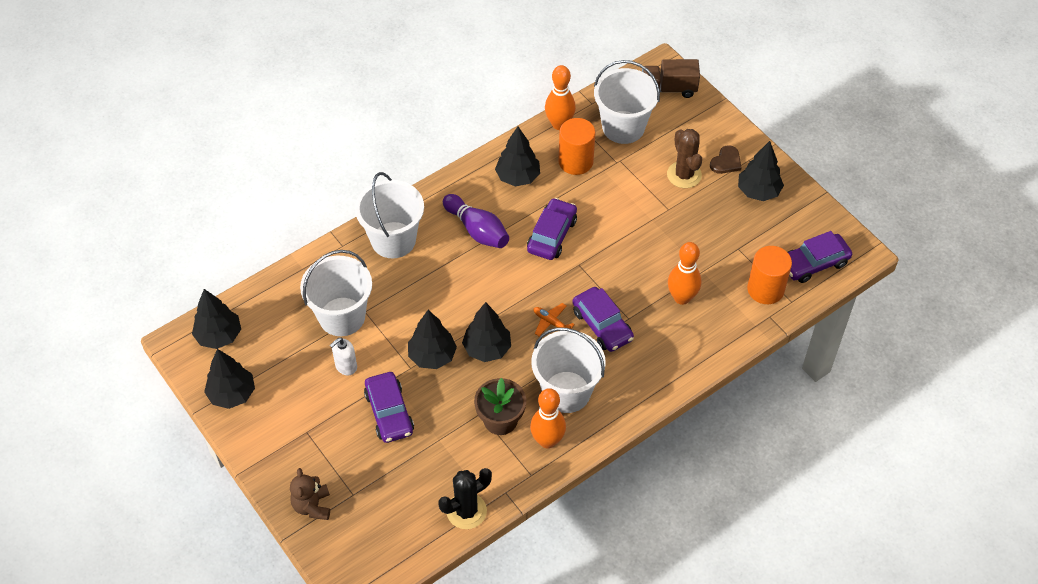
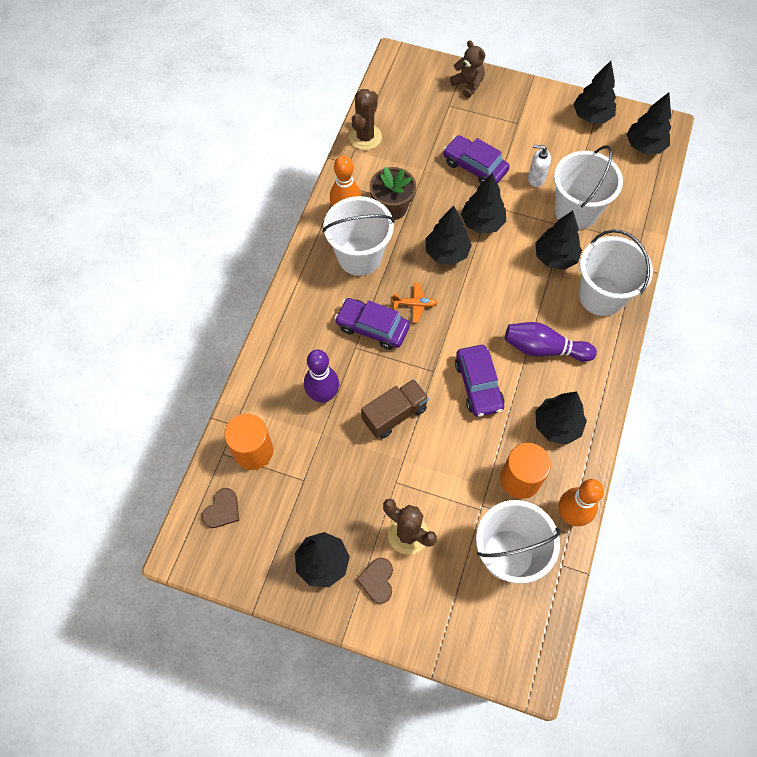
camera: 145 degrees right, 10 degrees up
(346, 366) = (536, 178): white soap dispenser -> white soap dispenser turned 90 degrees counterclockwise
(399, 290) = (555, 257): none -> black tree
(466, 511) = (365, 137): black cactus -> brown cactus
(668, 89) = (500, 644): brown truck -> brown truck (394, 414)
(681, 297) = (323, 395): orange bowling pin -> purple bowling pin
(814, 263) = (222, 510): purple car -> brown heart

